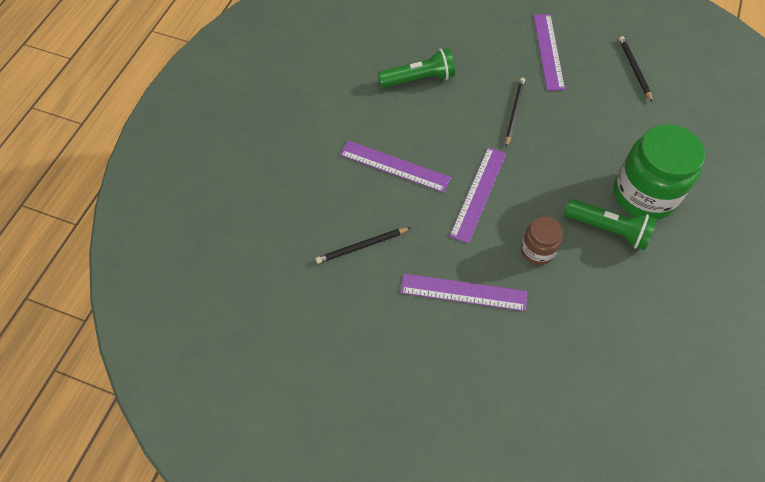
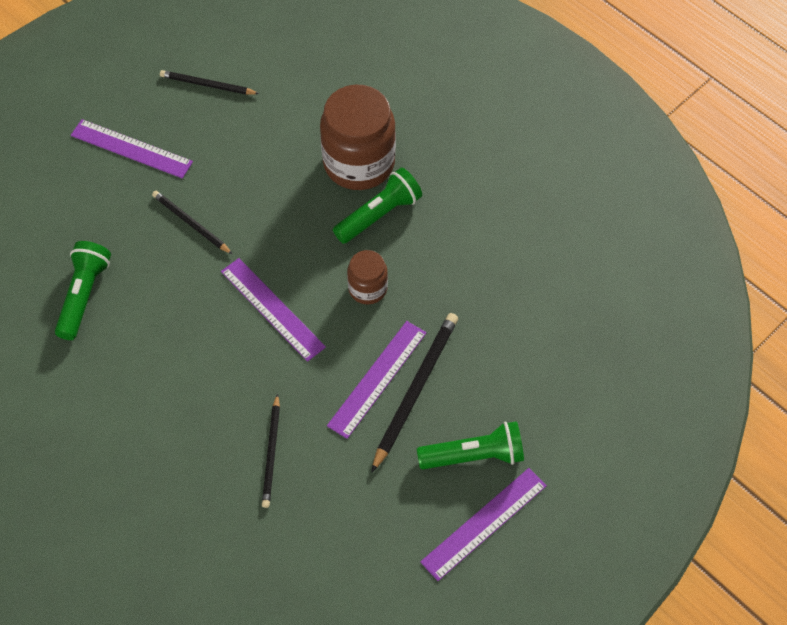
camera: 65 degrees left, 0 degrees up
(394, 166) = (189, 375): purple ruler -> purple ruler (484, 523)
(436, 397) = (474, 455): none -> green flashlight
(470, 325) = (415, 390): none -> black pencil
(644, 194) = (359, 163): green jar -> brown jar

